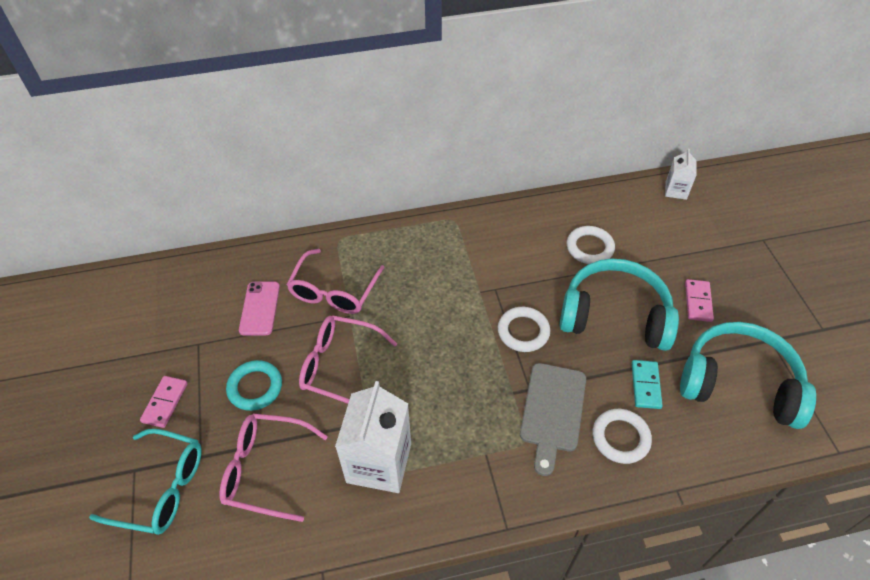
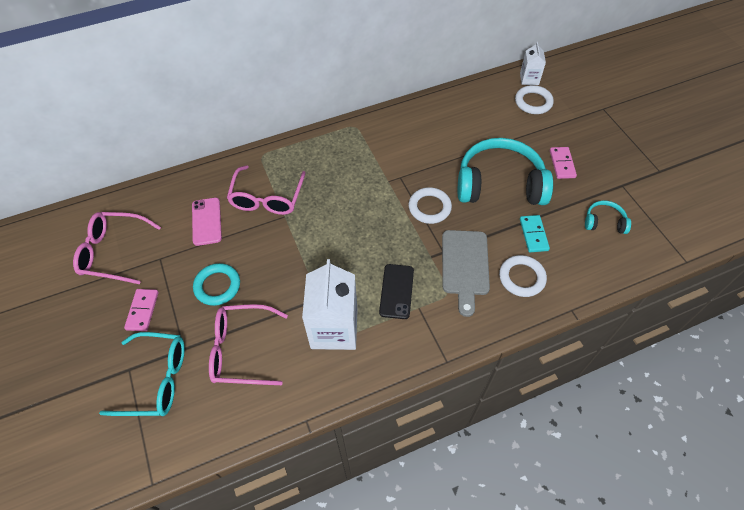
camera: 10 degrees left, 5 degrees up
(339, 366) = (285, 258): pink glasses -> pink glasses (113, 252)
(463, 429) = (396, 291): none -> black phone
(589, 247) = (469, 133): white ring -> white ring (533, 102)
(739, 384) = (604, 222): turquoise headphones -> turquoise headphones, size x0.45

